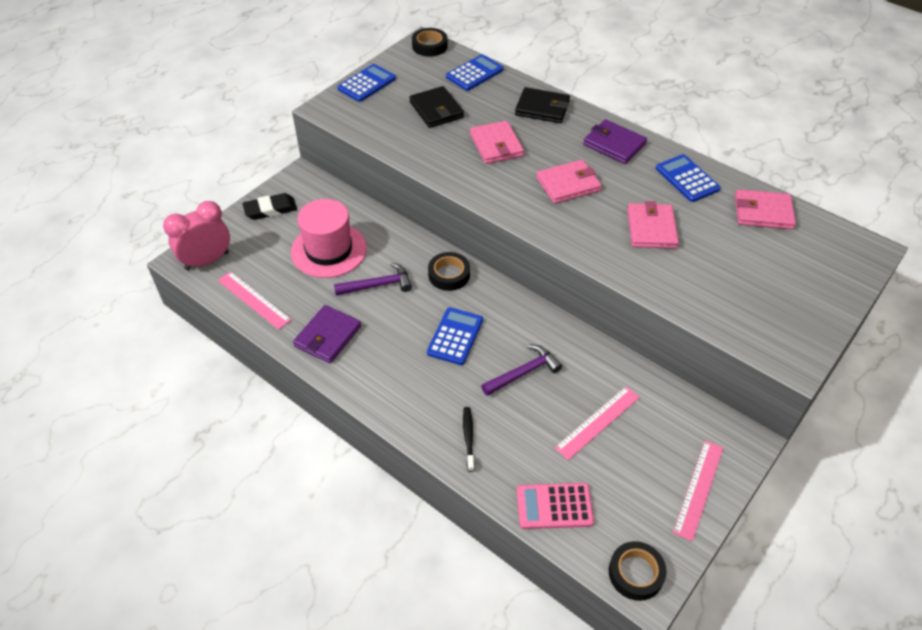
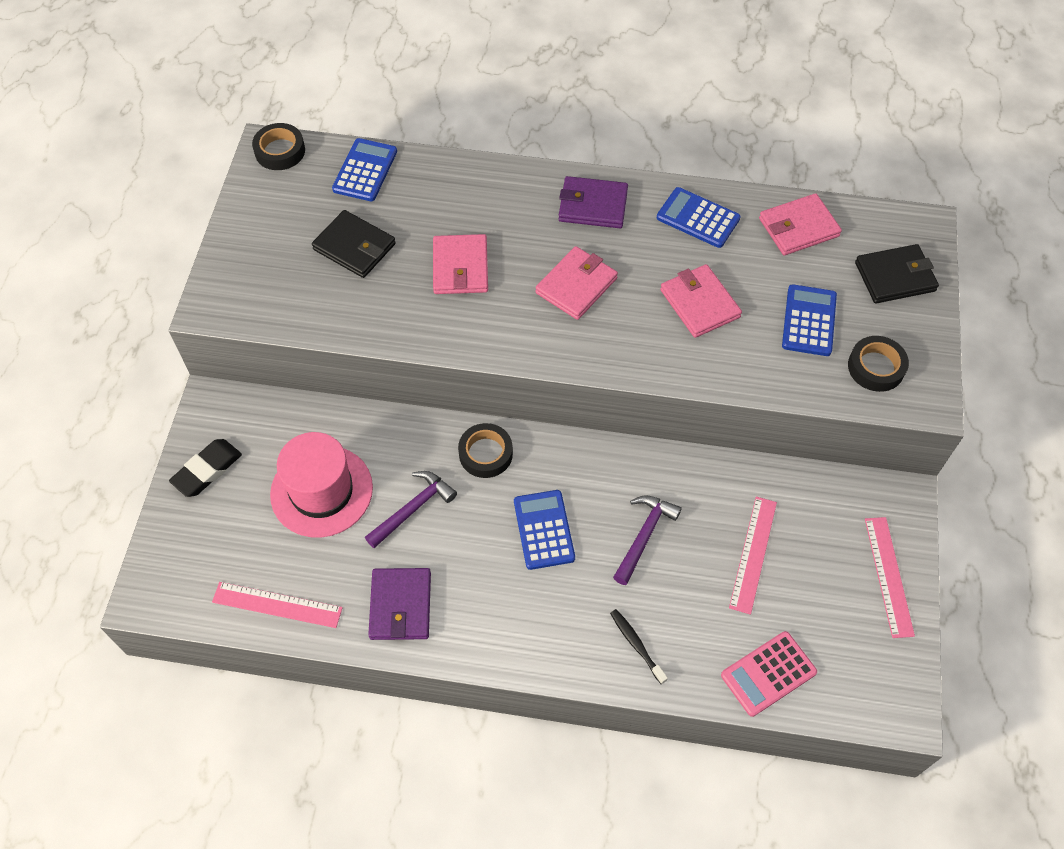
camera: 30 degrees left, 10 degrees up
(207, 261) = (178, 582): pink clock -> none
(366, 83) = (238, 245): blue calculator -> blue calculator (809, 321)
(496, 145) = (460, 267): pink wallet -> pink wallet turned 45 degrees clockwise
(542, 108) = (480, 189): black wallet -> black wallet (895, 277)
(636, 573) = (884, 700): black tape -> black tape (876, 367)

